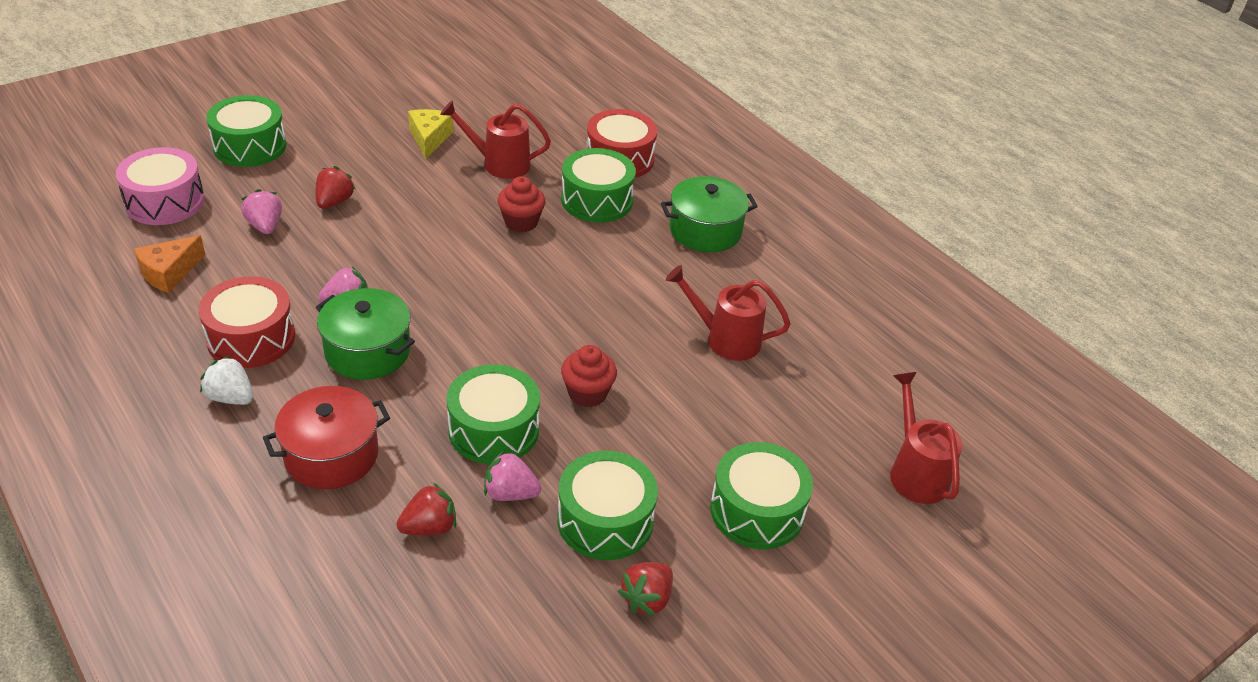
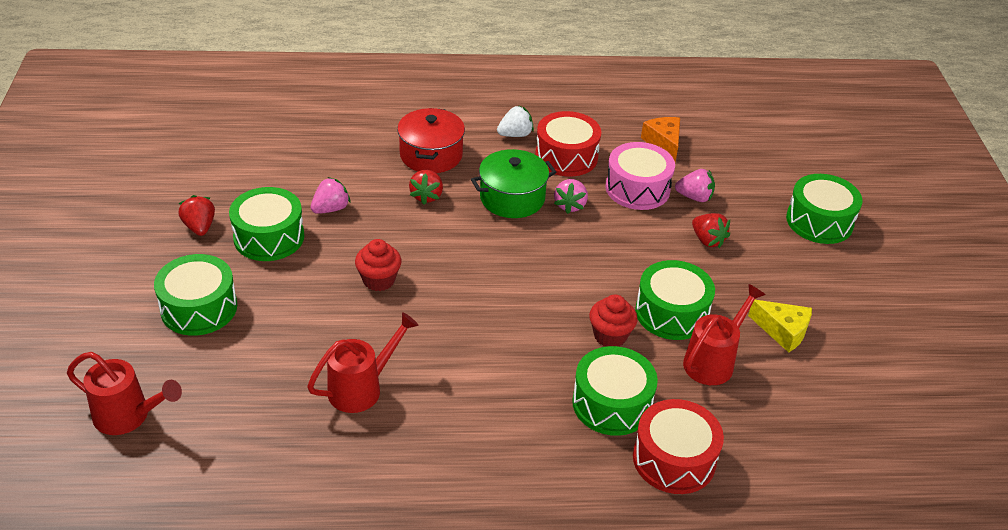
camera: 125 degrees right, 0 degrees up
(165, 202) = (756, 162): pink drum -> pink drum (637, 188)
(429, 527) = (339, 170): red strawberry -> red strawberry (426, 196)
(493, 429) = (388, 223): green drum -> green drum (671, 313)
(705, 231) = (510, 461): green pot -> none

